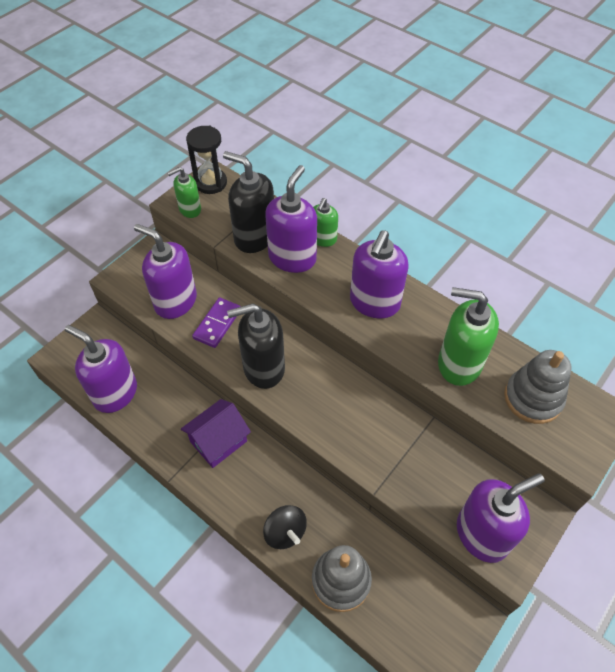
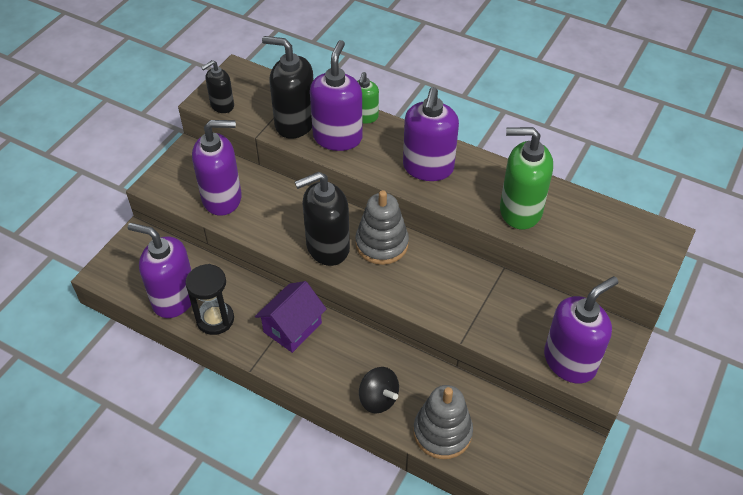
camera: 10 degrees left, 5 degrees down
(175, 301) = (222, 198): purple soap dispenser -> purple soap dispenser turned 150 degrees clockwise
(189, 209) = (222, 105): green soap dispenser -> black soap dispenser
(211, 183) = (237, 78): black hourglass -> black hourglass (215, 319)
(217, 324) = (271, 213): purple domino -> none
(533, 398) = (595, 231): grey stacking toy -> grey stacking toy (382, 244)

